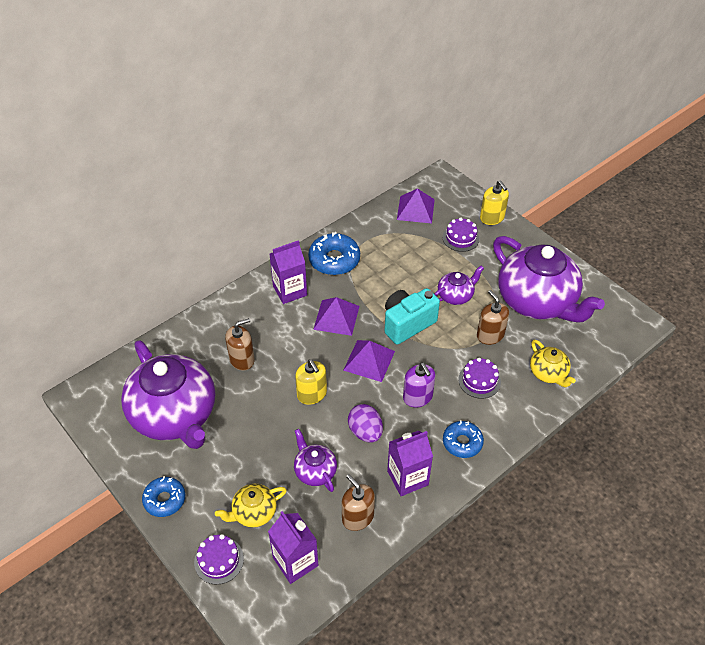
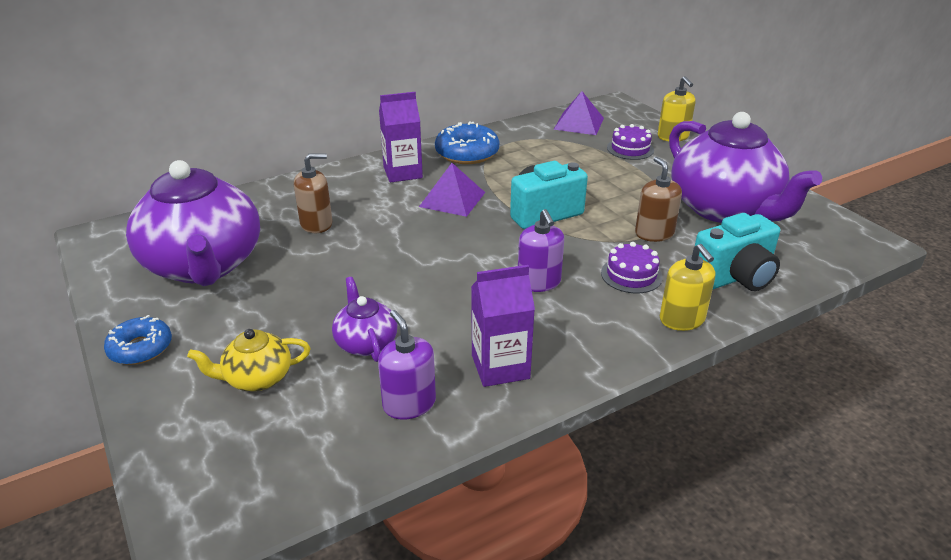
camera: 10 degrees right, 15 degrees down
(219, 560) = (177, 428): purple cake -> none
(295, 562) = (292, 446): purple carton -> none
(312, 394) = (393, 264): yellow soap dispenser -> yellow soap dispenser (682, 319)
(357, 517) = (409, 404): brown soap dispenser -> purple soap dispenser
(365, 432) = (453, 309): purple egg -> none
(369, 360) = (482, 241): purple pyramid -> none
(455, 295) = (613, 194): purple teapot -> none
(462, 442) = (593, 336): blue donut -> none
(548, 373) = (734, 278): yellow teapot -> turquoise camera

